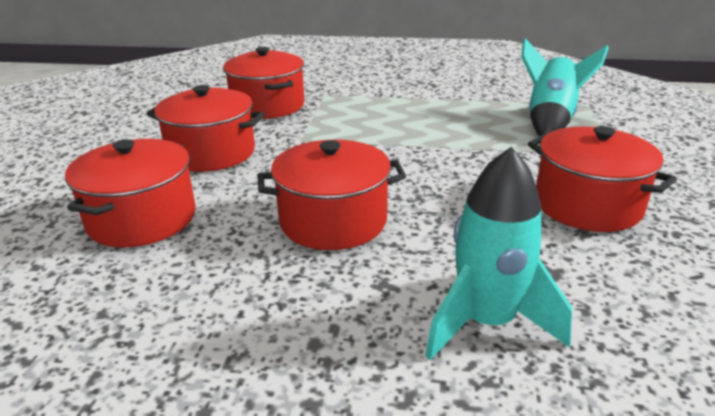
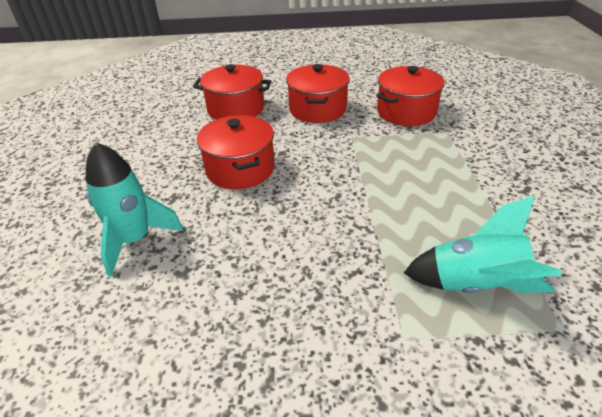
camera: 80 degrees right, 10 degrees up
(587, 205) = (282, 301): red pot -> none

